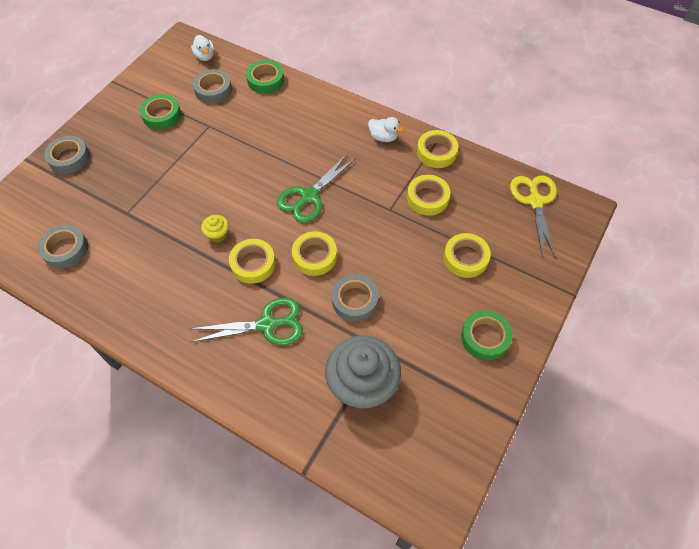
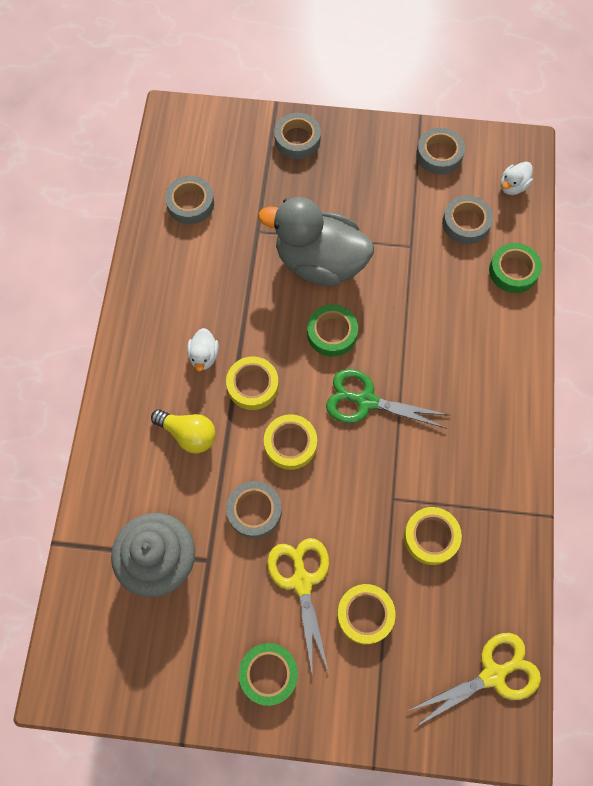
camera: 65 degrees right, 10 degrees up
(151, 83) = (439, 155): none -> grey tape
(162, 115) = (399, 192): green tape -> green tape (332, 333)
(182, 183) = (319, 262): none -> grey duck
(218, 234) = (272, 332): yellow cupcake -> none
(267, 324) = (188, 434): green scissors -> yellow light bulb
(383, 137) = (498, 447): white duck -> white duck (204, 356)
(424, 289) = (302, 581): none -> yellow scissors
(436, 152) = (508, 521): yellow tape -> none

